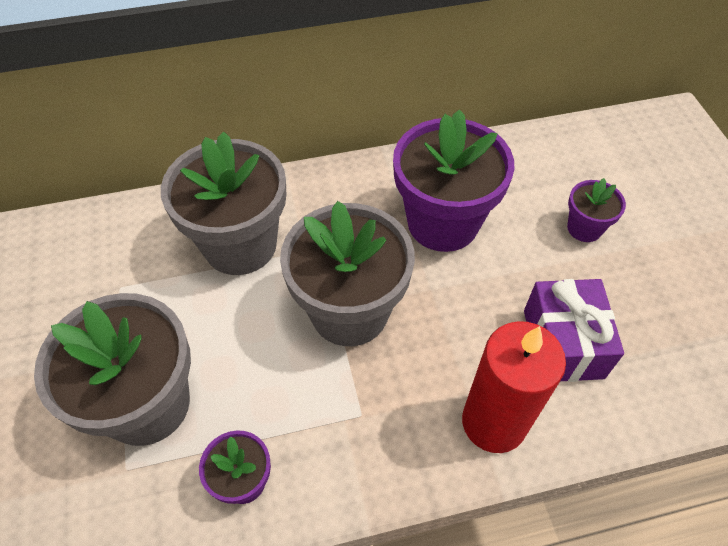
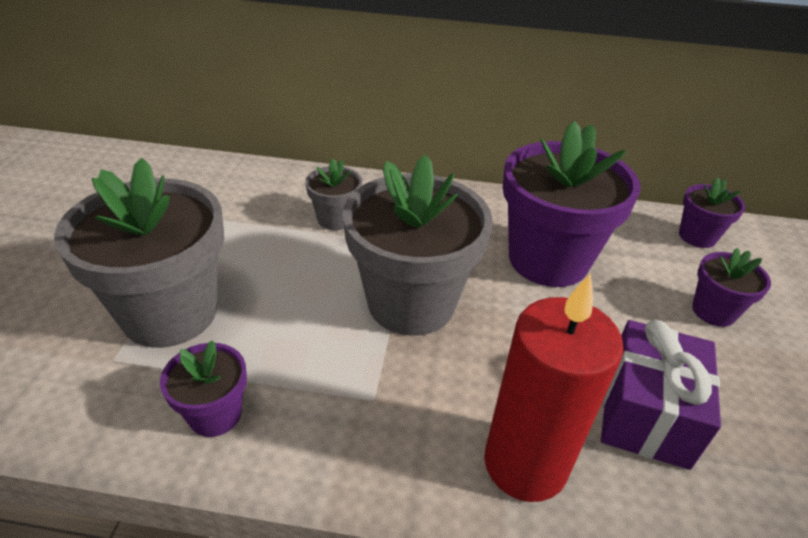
camera: 20 degrees right, 15 degrees down
(240, 245) = (335, 219): grey flower pot -> grey flower pot, size x0.48
(552, 152) = (697, 236): none -> purple flower pot

